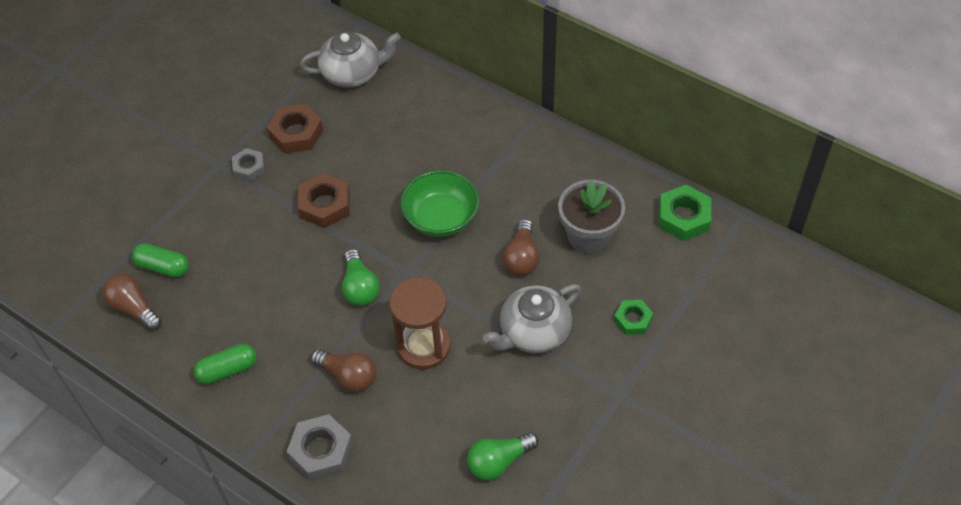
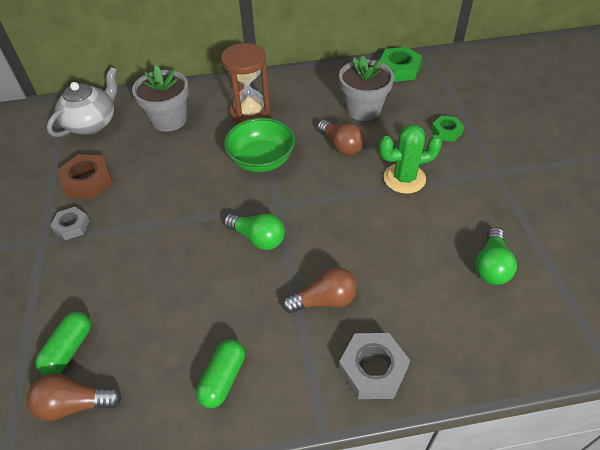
camera: 45 degrees left, 5 degrees down
(163, 267) = (69, 349): green capsule -> green capsule turned 45 degrees counterclockwise
(325, 205) = (166, 208): brown nut -> none
(414, 116) = (169, 120): none -> grey flower pot
(423, 346) = (350, 239): brown hourglass -> brown hourglass (250, 113)
(533, 332) = (404, 178): grey teapot -> green cactus

